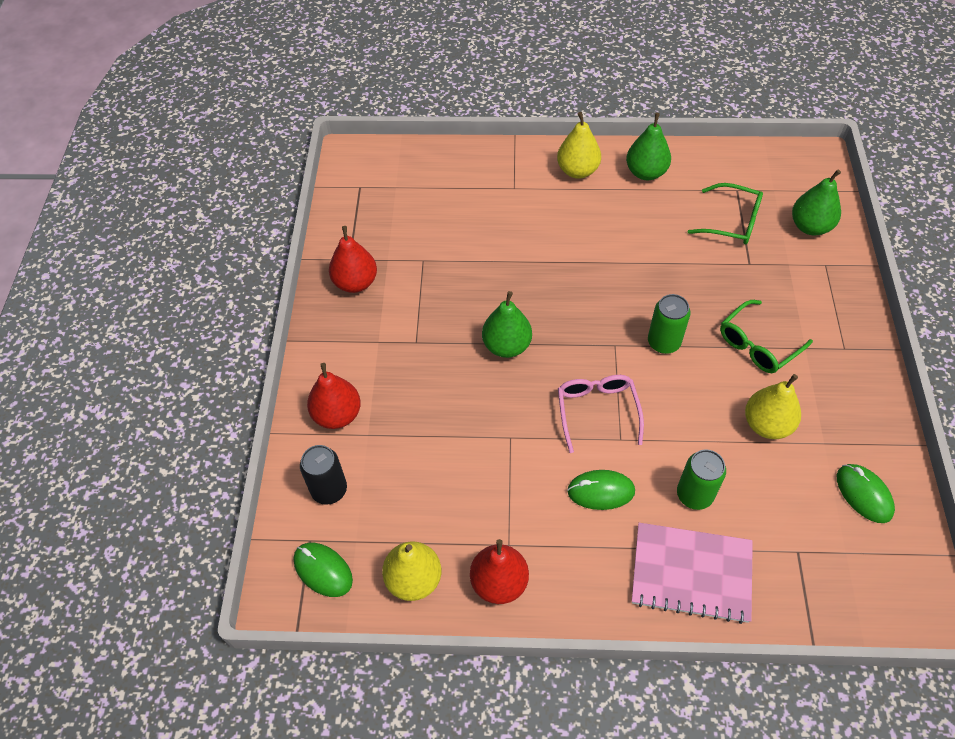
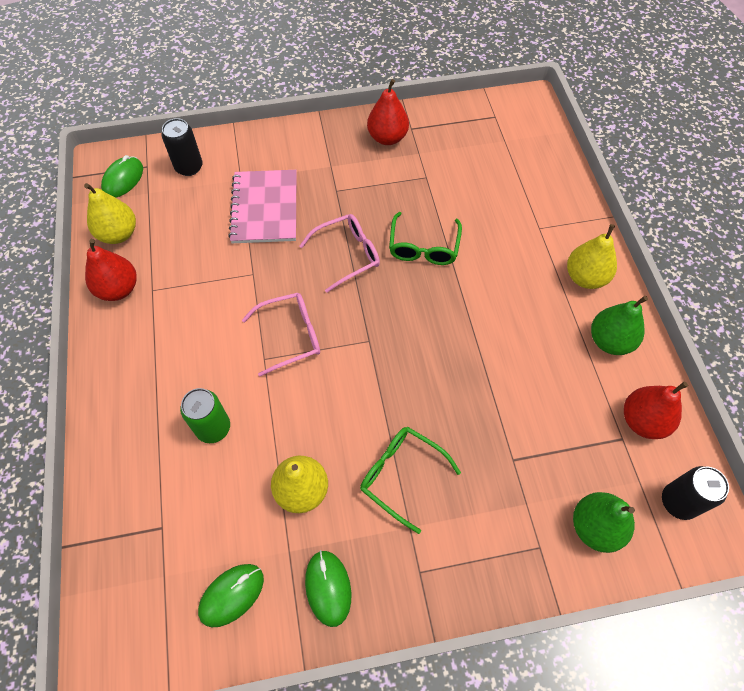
camera: 75 degrees right, 5 degrees up
(337, 415) = (255, 156): red pear -> red pear (643, 421)
(507, 346) = (347, 255): green pear -> pink glasses
(601, 491) = (208, 350): green mouse -> green mouse (328, 588)
(663, 342) = (382, 383): green can -> none
(691, 573) = (134, 432): pink notebook -> pink notebook (265, 208)
(732, 222) = (569, 436): green glasses -> green glasses (423, 247)
(792, 173) = (678, 502): none -> black can

